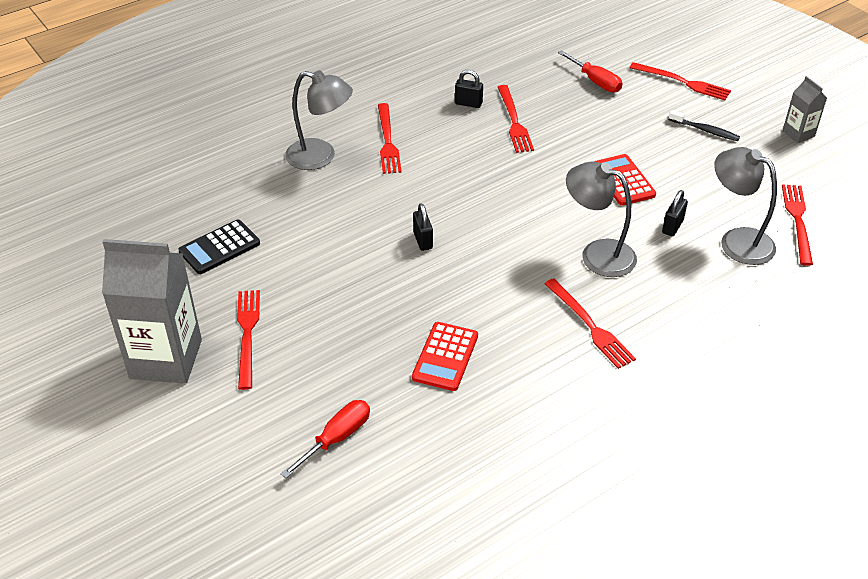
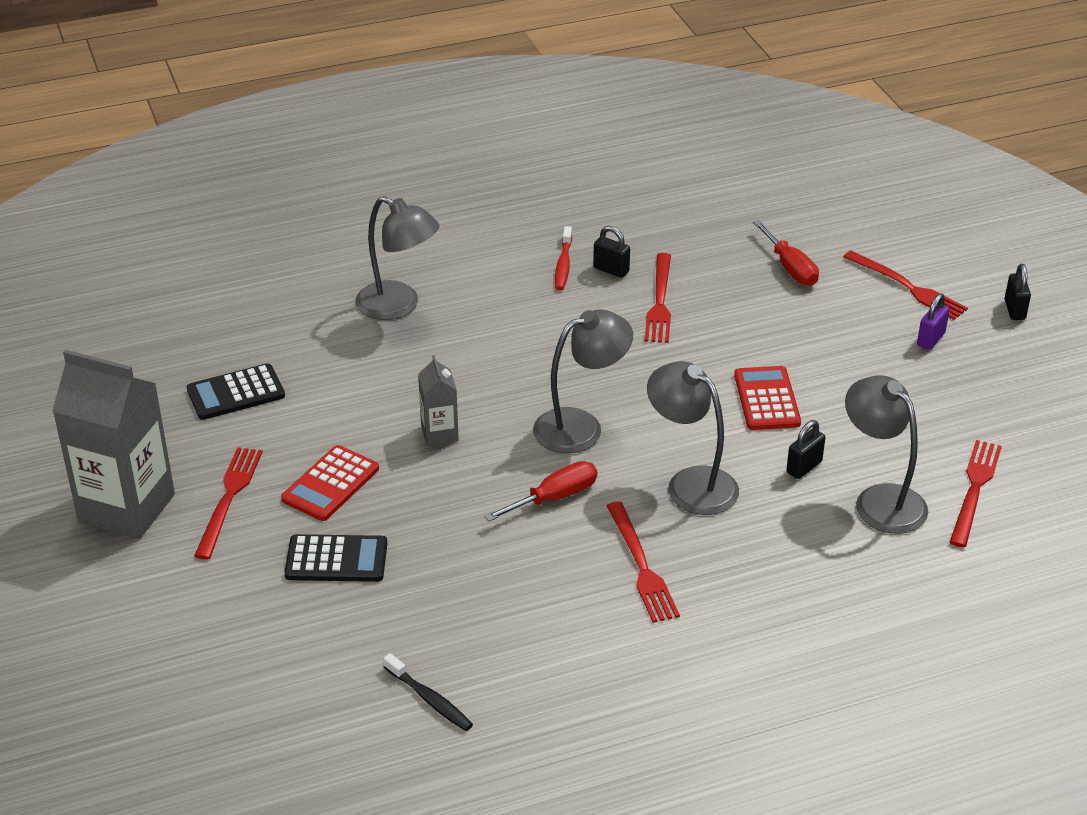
camera: 15 degrees right, 5 degrees down
(337, 438) = (284, 633): red screwdriver -> red screwdriver (554, 497)
(354, 368) = (336, 559): none -> black calculator
(387, 141) = (489, 300): red fork -> none
(423, 240) = (480, 428): black padlock -> black padlock (1014, 310)
(432, 105) = (563, 265): none -> red toothbrush
(445, 357) = (448, 568): red calculator -> red calculator (330, 484)
(497, 225) = (581, 426): none -> grey lamp
(705, 130) = (907, 354): black toothbrush -> black toothbrush (430, 699)
(716, 117) = (931, 339): none -> purple padlock
(798, 133) = (1033, 379): grey carton -> grey carton (439, 433)

